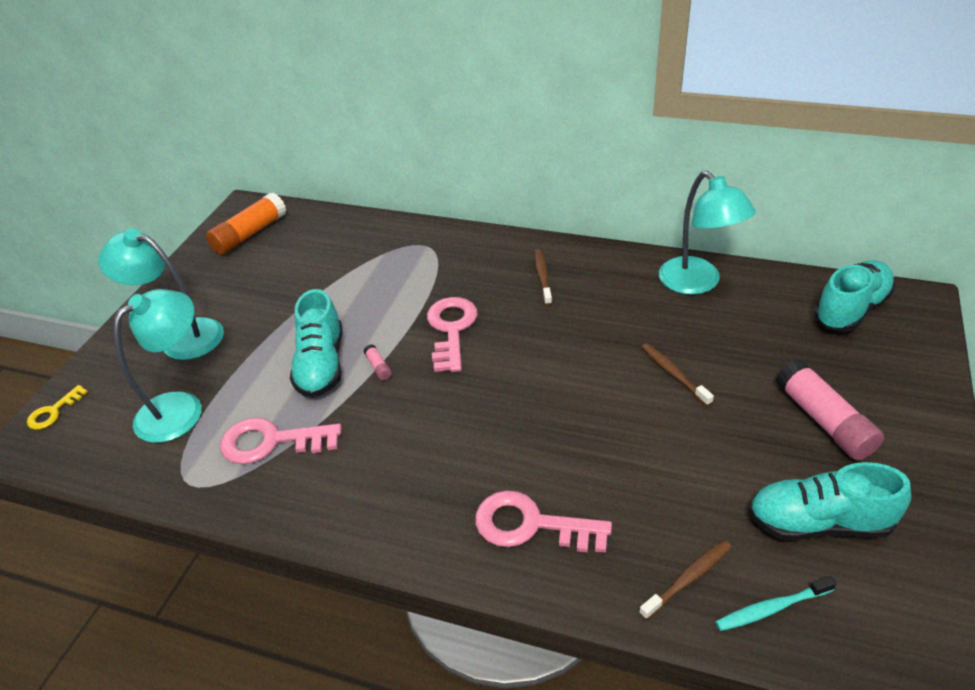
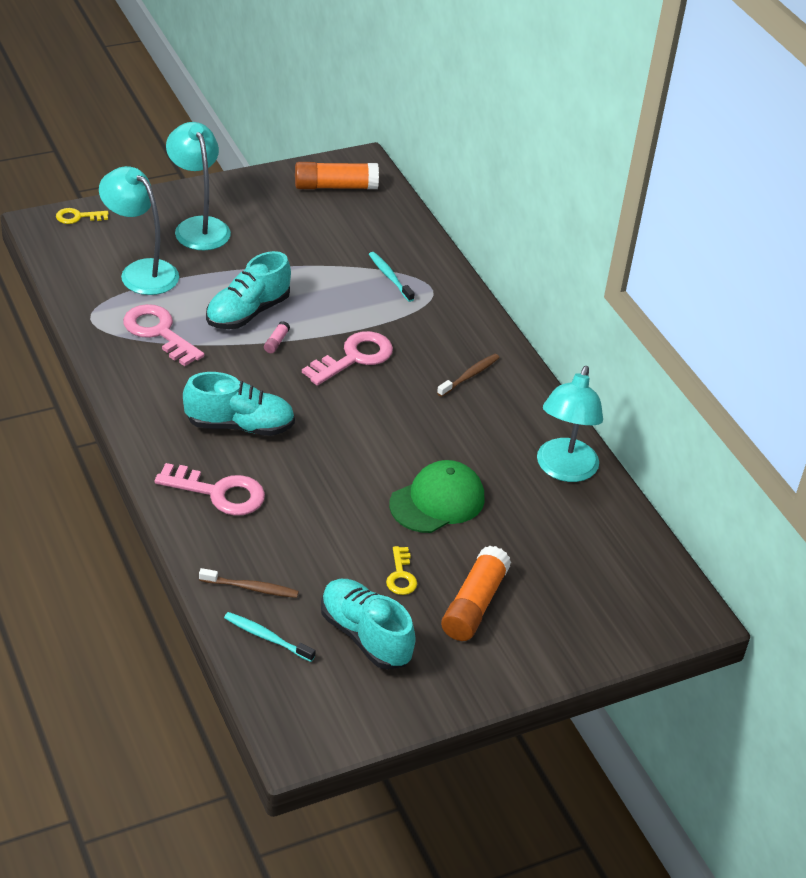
camera: 40 degrees right, 0 degrees up
(181, 408) = (141, 271): turquoise lamp -> turquoise lamp turned 135 degrees counterclockwise
(384, 260) = (390, 277): none -> turquoise toothbrush
(531, 525) = (219, 493): pink key -> pink key turned 135 degrees clockwise
(673, 374) = (437, 501): brown toothbrush -> green cap
(752, 450) = (401, 576): none -> yellow key
(824, 421) = (474, 604): pink glue stick -> orange glue stick
(851, 309) = (633, 577): turquoise shoe -> turquoise shoe (239, 425)

